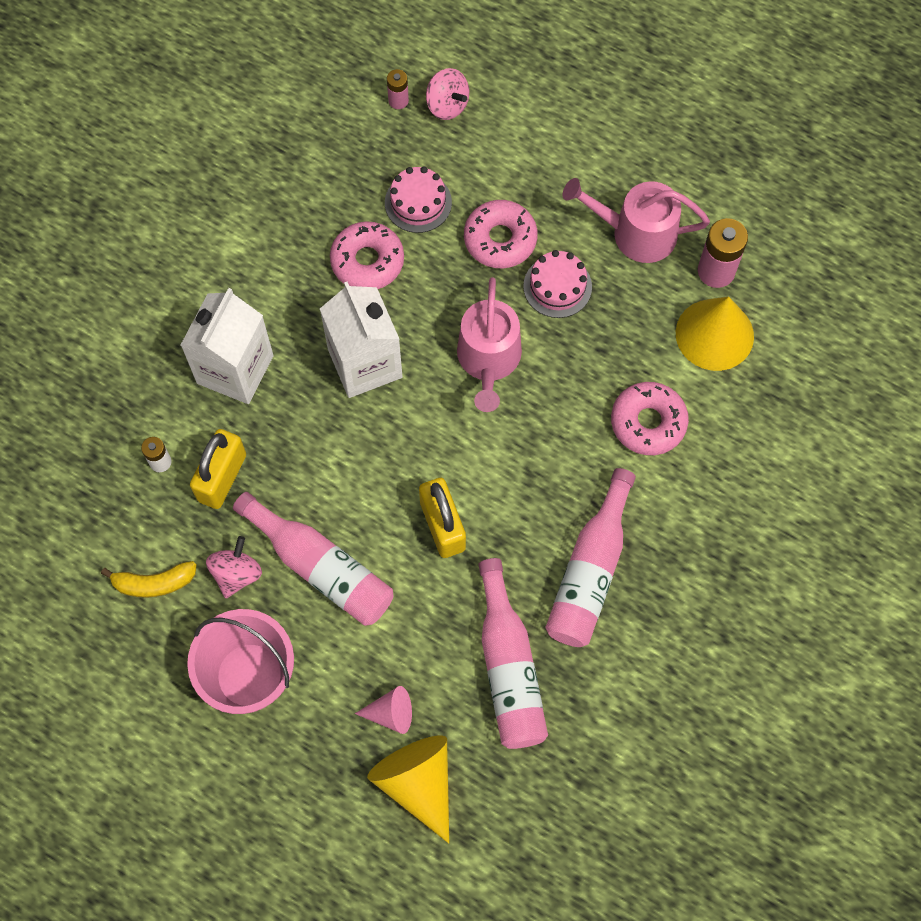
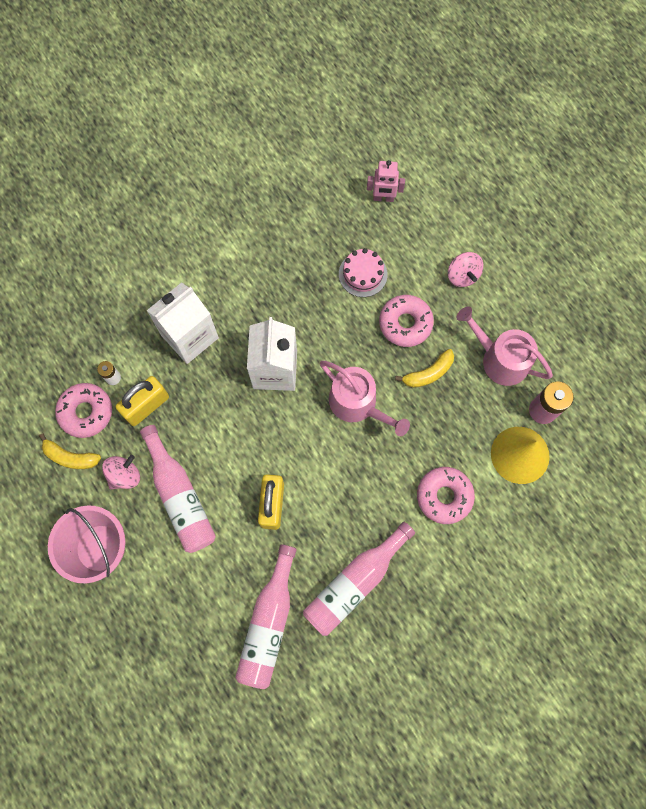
camera: 25 degrees right, 5 degrees up
(367, 261) = (310, 300): pink donut -> pink donut (86, 412)
(390, 713) = (177, 617): pink cone -> none
(398, 100) = (383, 198): pink battery -> pink robot
(418, 782) = (172, 673): yellow cone -> none
(447, 105) = (414, 215): pink spinning top -> pink spinning top (462, 275)
(489, 360) = (357, 404): pink watering can -> pink watering can turned 75 degrees counterclockwise
(557, 286) = (428, 373): pink cake -> yellow banana

